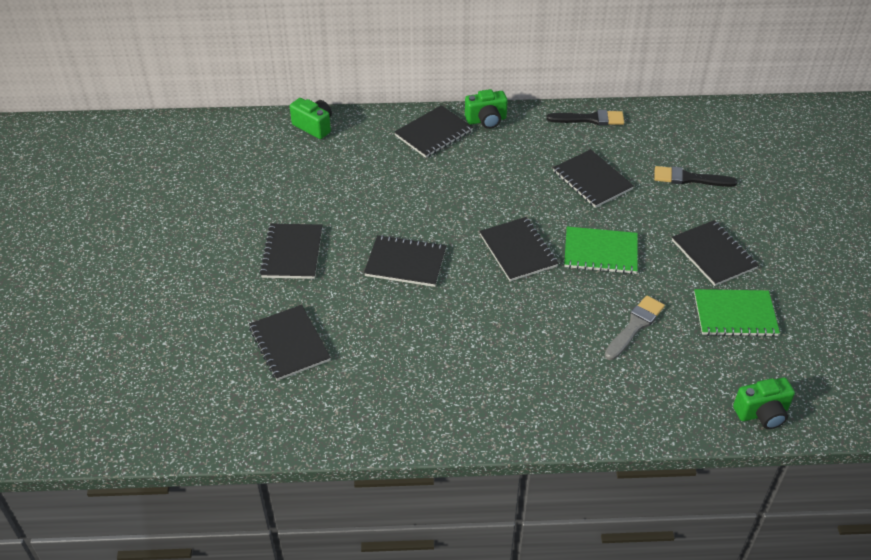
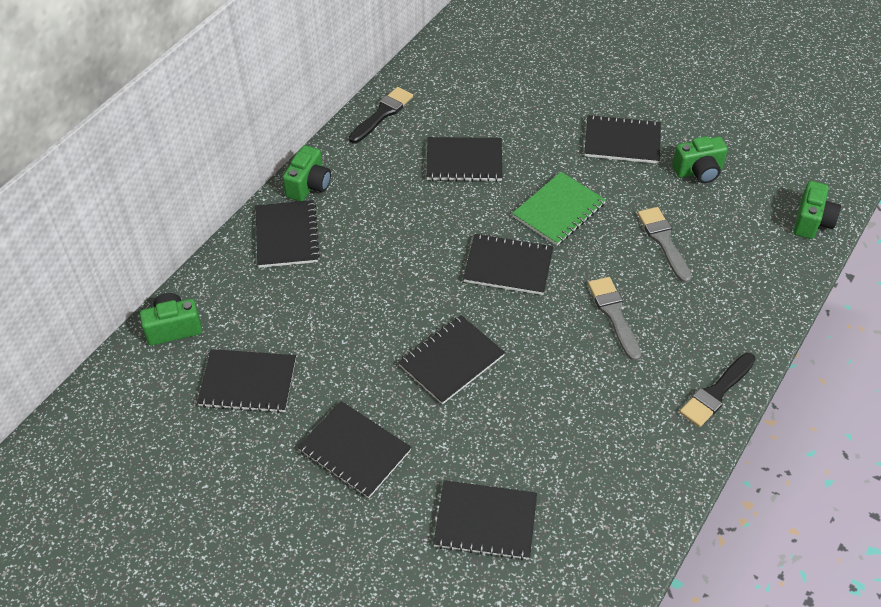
camera: 55 degrees left, 5 degrees up
(302, 179) = (248, 382): none -> black notebook
(531, 329) = (614, 314): none -> grey brush
(689, 178) = (520, 99): black brush -> black brush (716, 392)
(735, 314) = (698, 171): green notebook -> green camera

